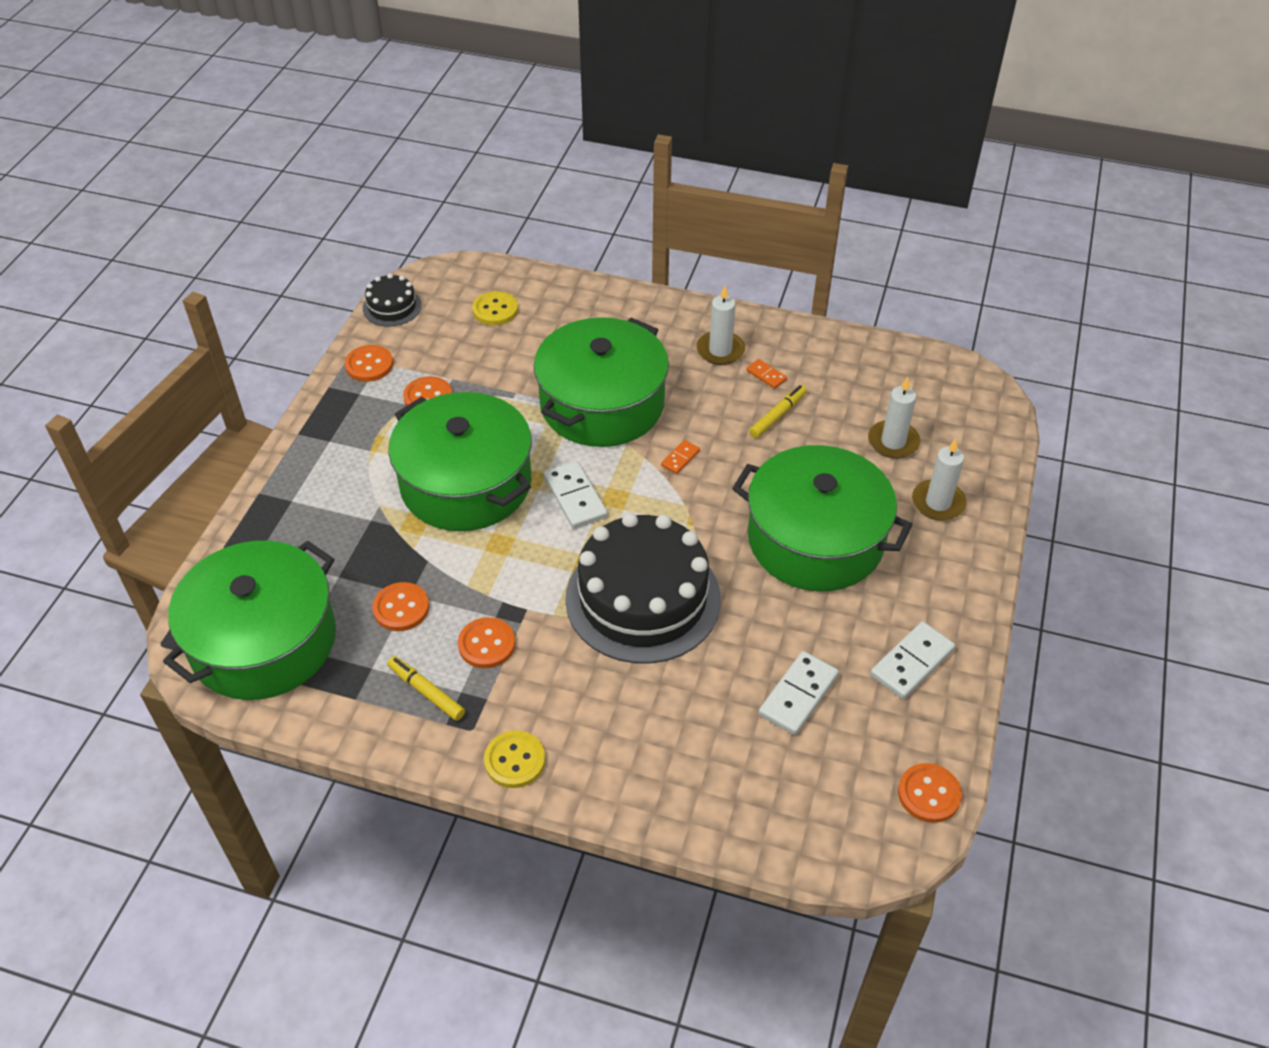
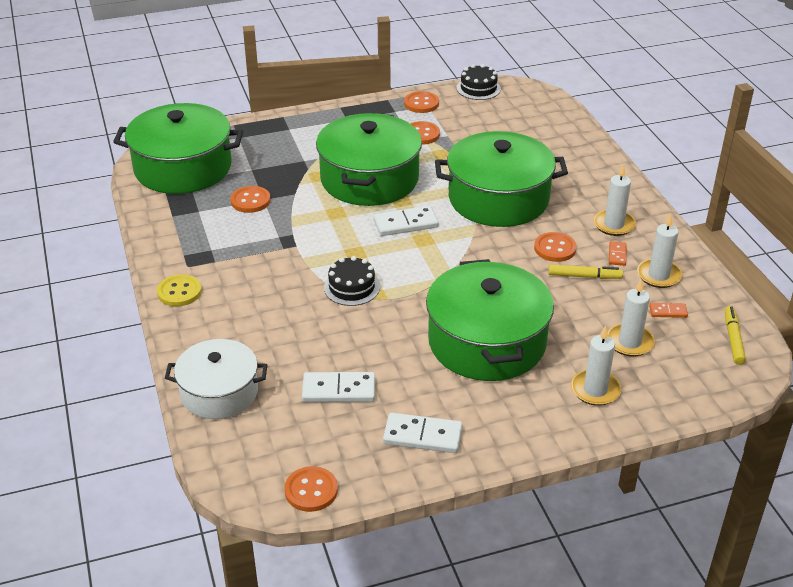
camera: 55 degrees right, 10 degrees down
(426, 692) = (199, 237): yellow marker -> yellow marker (733, 339)
(487, 644) = (254, 243): orange button -> orange button (555, 248)
(495, 310) = (526, 123): yellow button -> none
(575, 497) = (405, 223): white domino -> white domino turned 45 degrees clockwise
(643, 599) = (351, 287): black cake -> black cake, size x0.46
(680, 458) = (490, 251): orange domino -> orange domino (668, 312)
(723, 804) = (219, 392): none -> white pot
(819, 367) = (658, 275): none -> white candle

